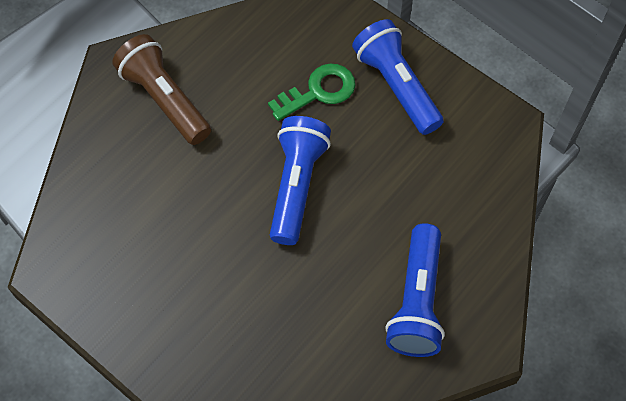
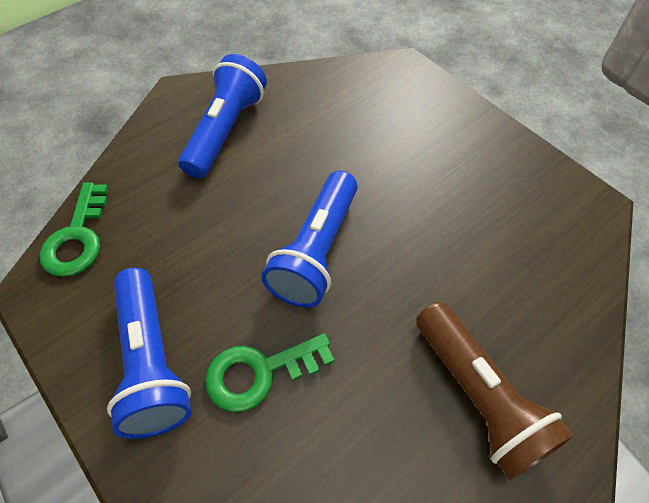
camera: 170 degrees left, 5 degrees down
(501, 166) = (78, 237): none -> green key

